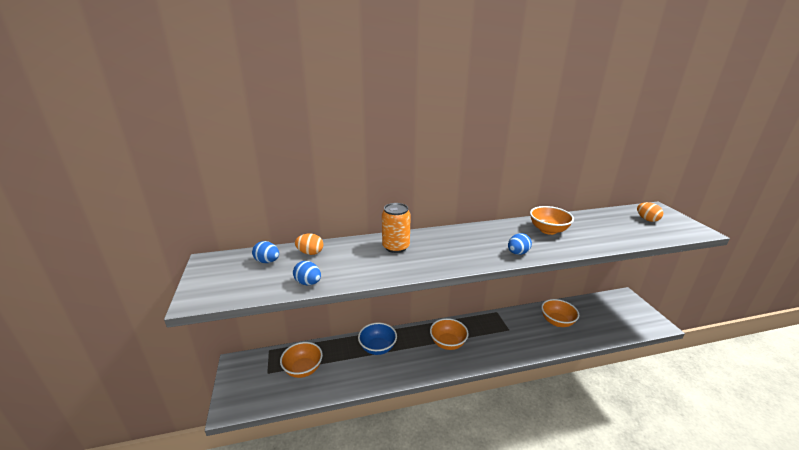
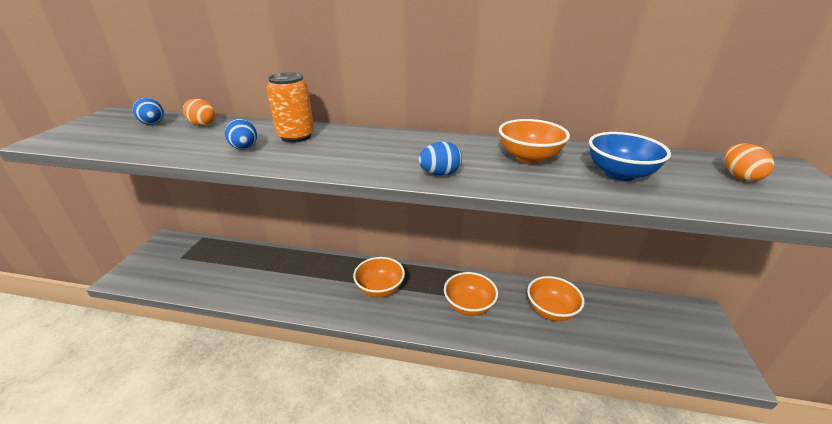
camera: 25 degrees right, 5 degrees up
(303, 369) = (212, 265): orange bowl -> orange bowl (469, 306)
(308, 283) = (153, 149): blue egg -> blue egg (244, 148)
(377, 348) = (300, 268): blue bowl -> blue bowl (619, 174)

